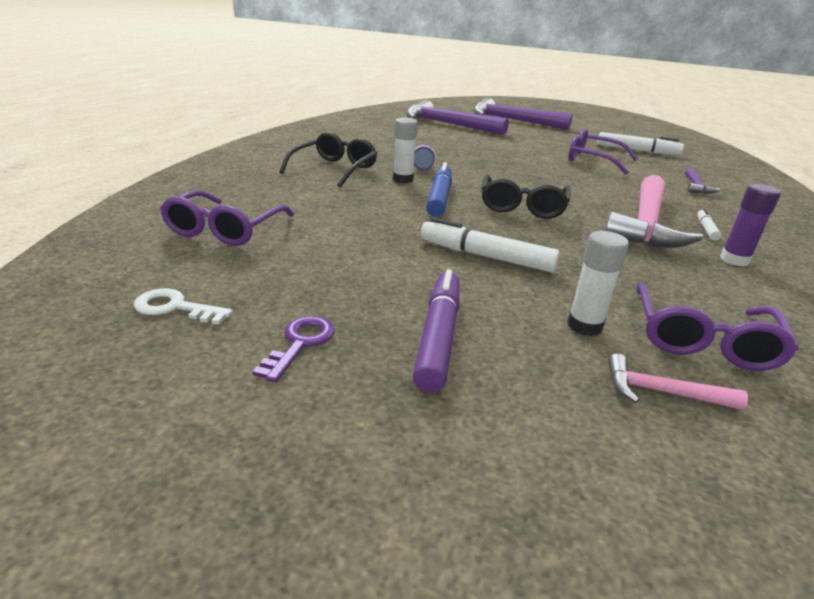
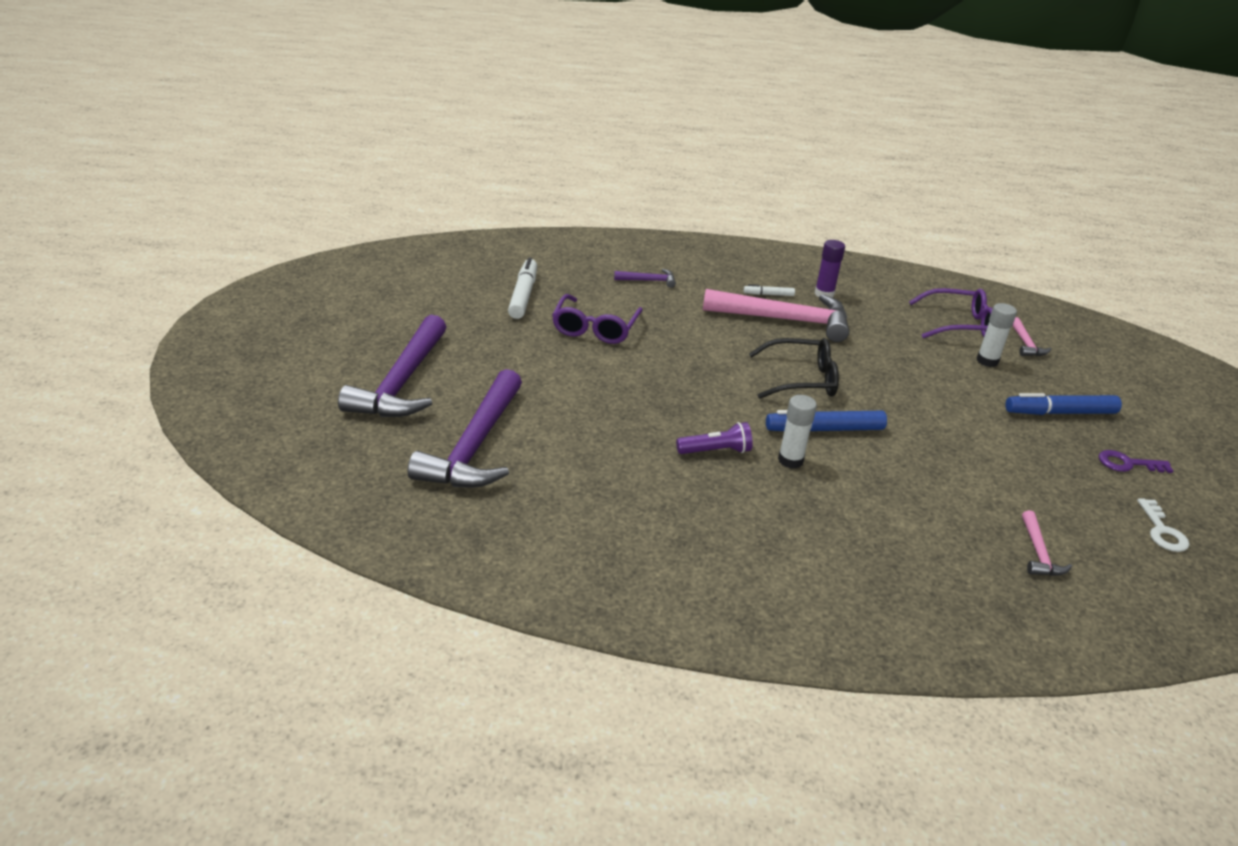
camera: 105 degrees left, 5 degrees up
(225, 229) = (1038, 553): purple glasses -> pink hammer
(334, 169) = (802, 521): black glasses -> none
(438, 337) = (1059, 412): purple marker -> blue marker
(486, 256) = (931, 398): white marker -> none

